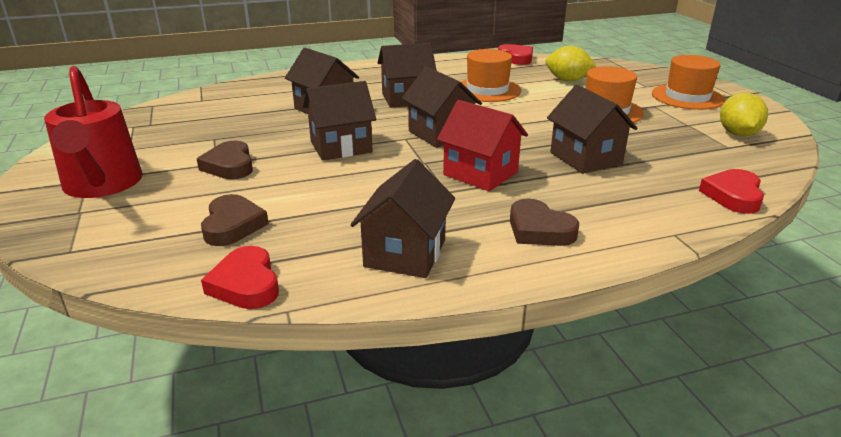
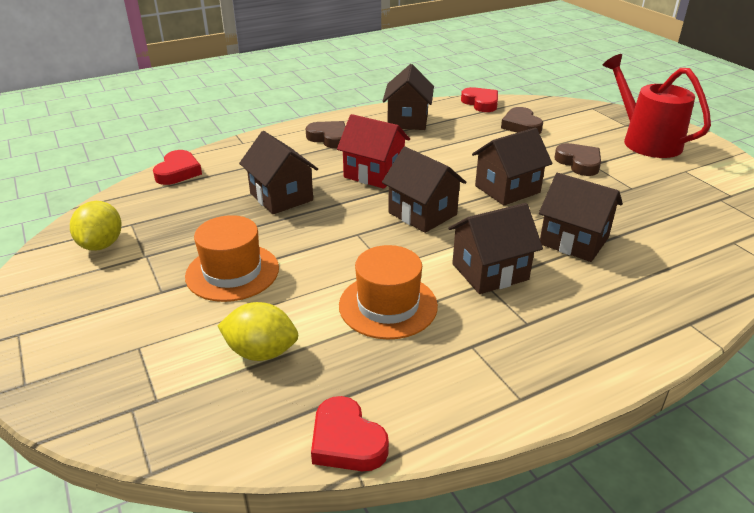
camera: 170 degrees right, 5 degrees up
(687, 97) = (96, 319): orange hat -> none

